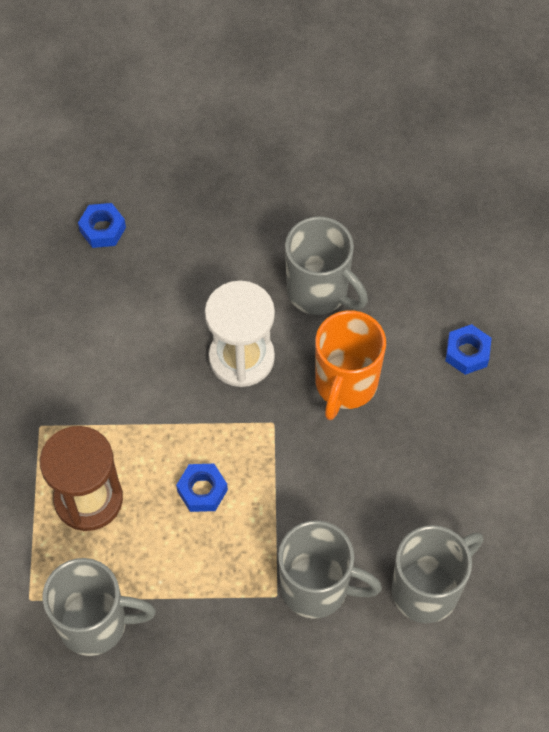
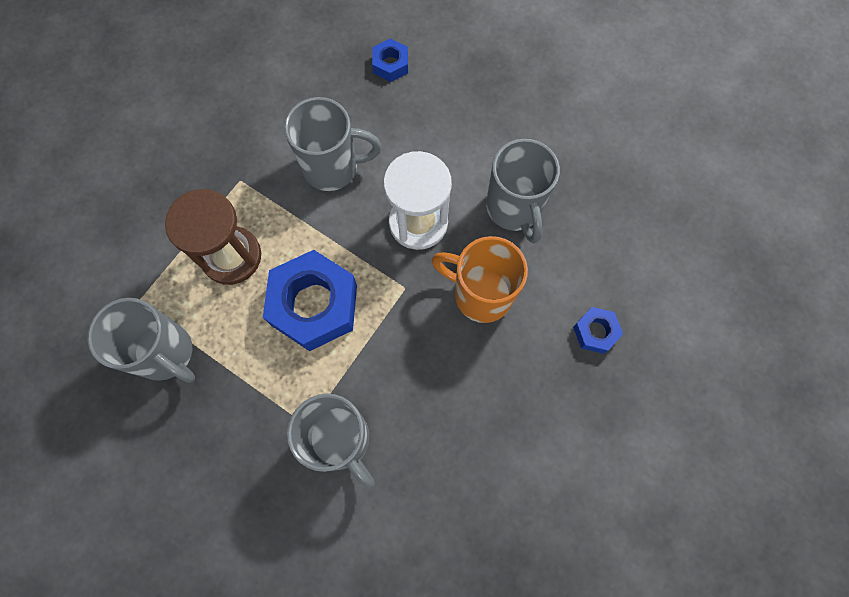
camera: 35 degrees right, 10 degrees up
(202, 490) = (314, 305): blue nut -> blue nut, size x2.08
(345, 384) = (480, 294): orange mug -> orange mug turned 60 degrees clockwise
(427, 589) = (423, 503): grey mug -> grey mug (333, 167)

